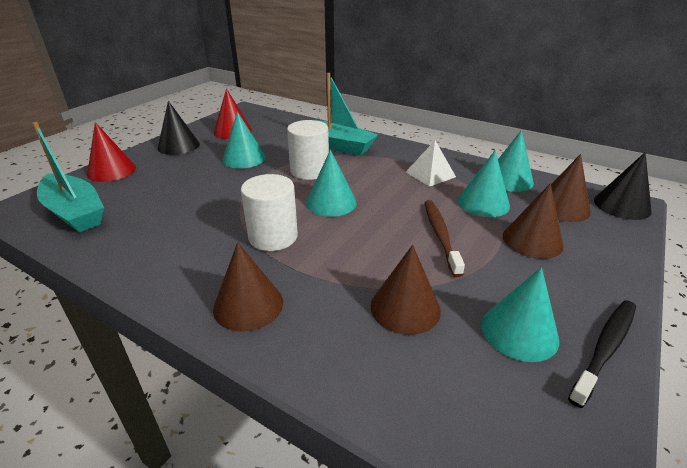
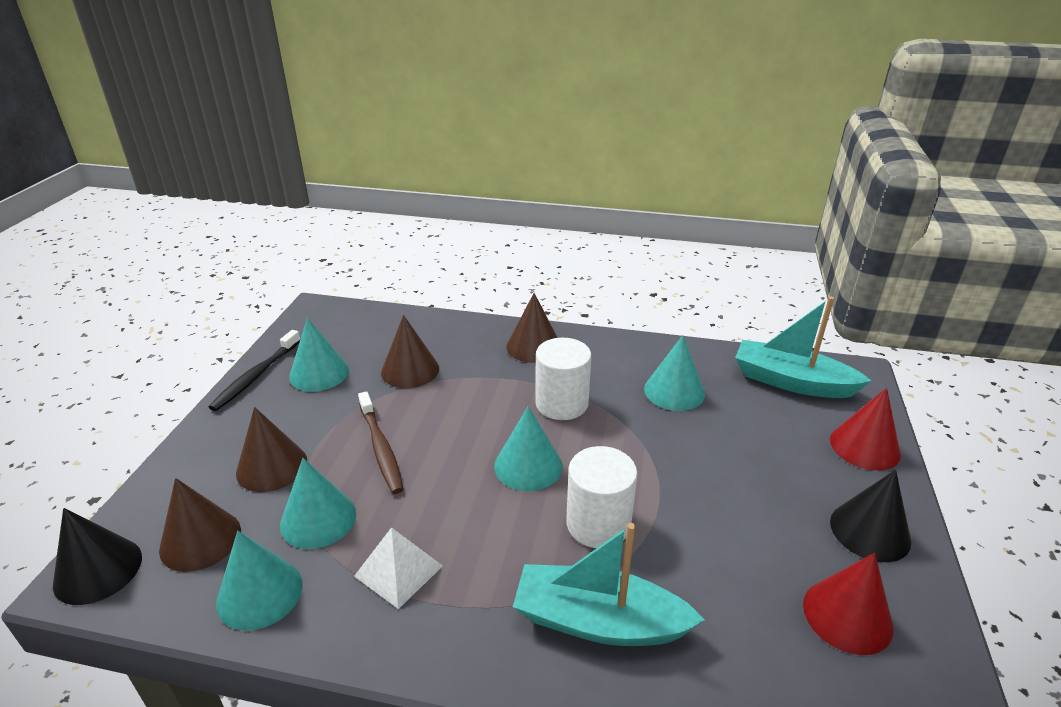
camera: 160 degrees right, 0 degrees up
(244, 158) = (726, 527): turquoise cone -> turquoise cone (674, 391)

